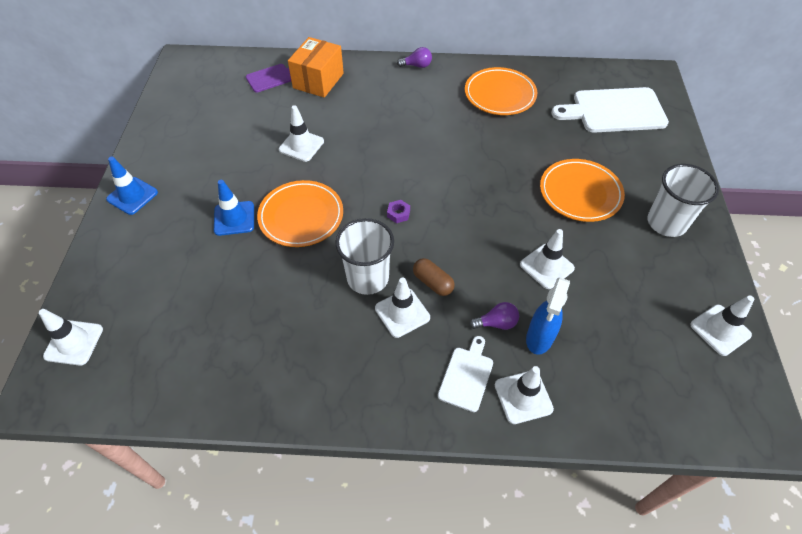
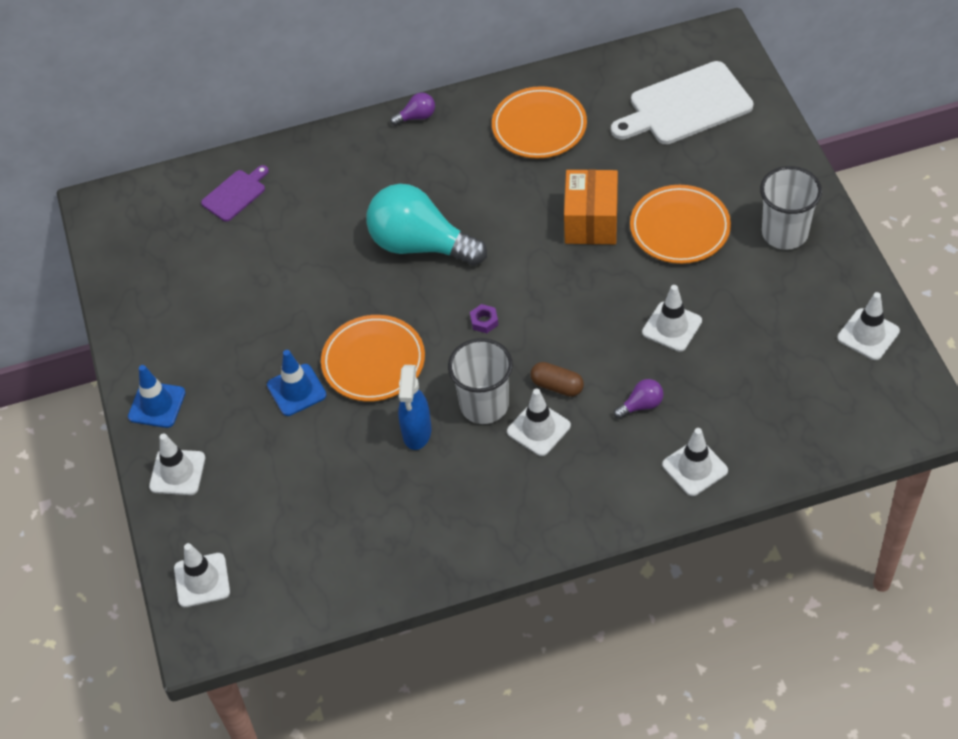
camera: 15 degrees left, 0 degrees up
(301, 145) = (326, 275): white traffic cone -> white traffic cone (177, 472)
(318, 80) = (299, 179): orange box -> orange box (591, 221)
(378, 146) = (420, 245): none -> turquoise light bulb
(466, 376) = (631, 468): white cutting board -> none
(539, 338) = (690, 405): blue spray bottle -> blue spray bottle (417, 433)

